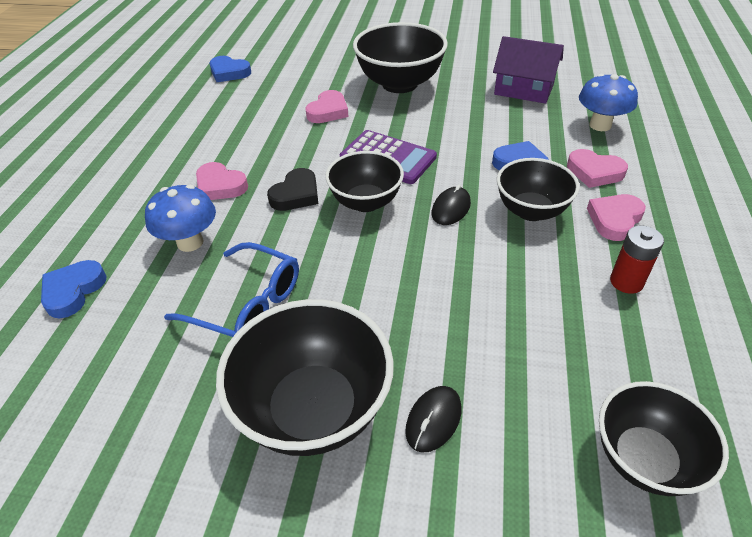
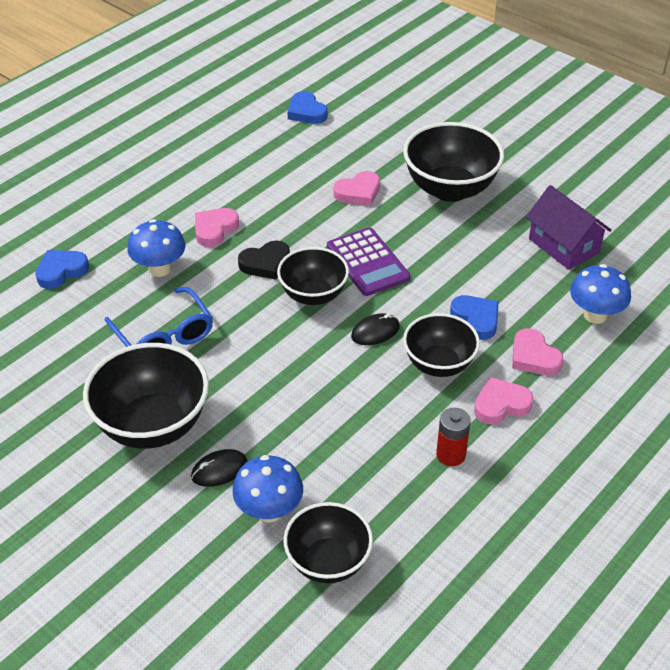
camera: 30 degrees right, 0 degrees up
(220, 186) = (214, 229): pink heart -> pink heart turned 60 degrees clockwise
(529, 436) = (269, 511): none -> blue mushroom

